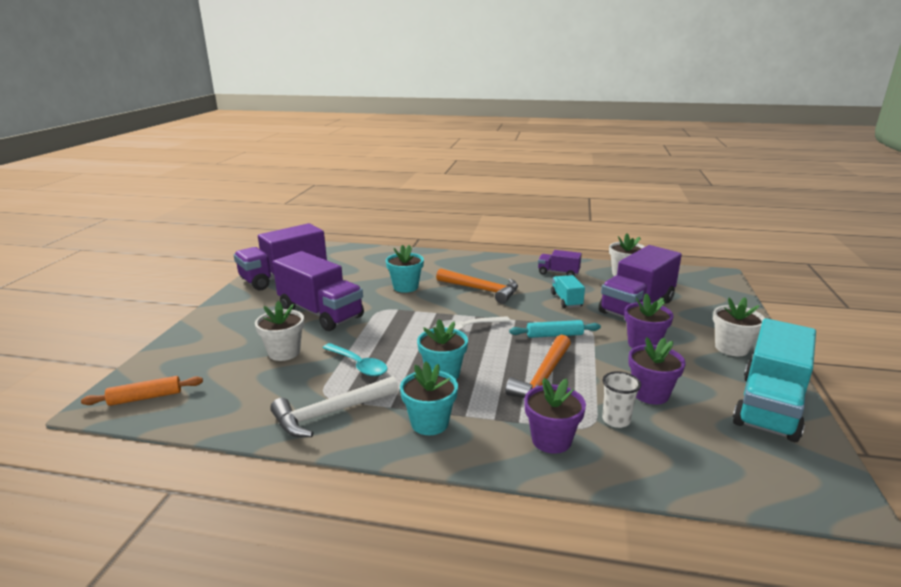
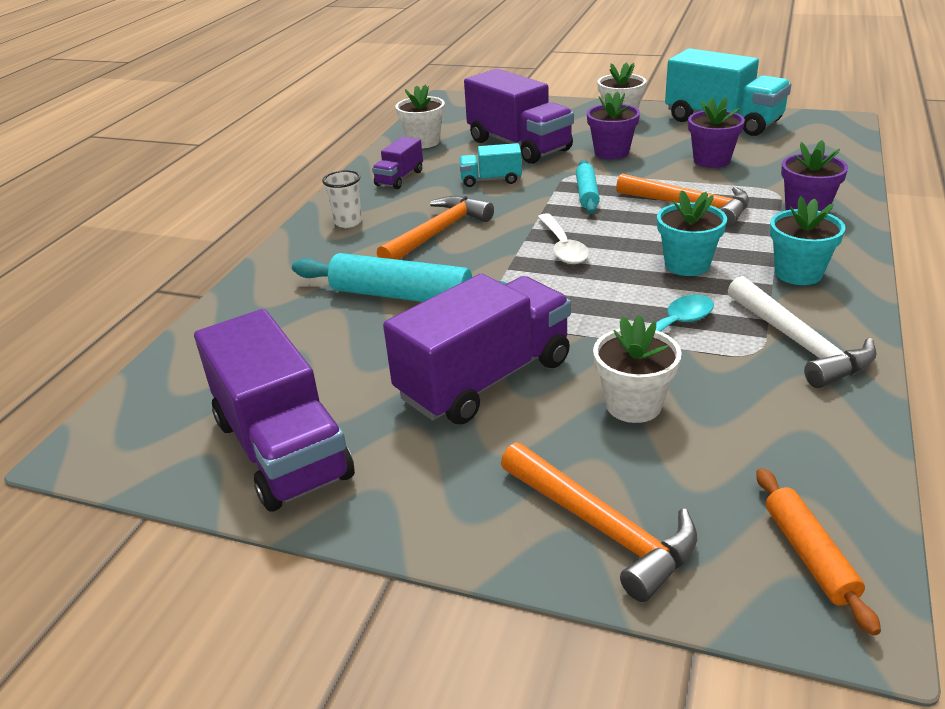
camera: 80 degrees left, 10 degrees up
(197, 345) = (602, 528): none -> orange hammer
(405, 287) = (401, 296): turquoise flower pot -> turquoise rolling pin
(616, 420) = (762, 179): white cup -> white cup (348, 222)

